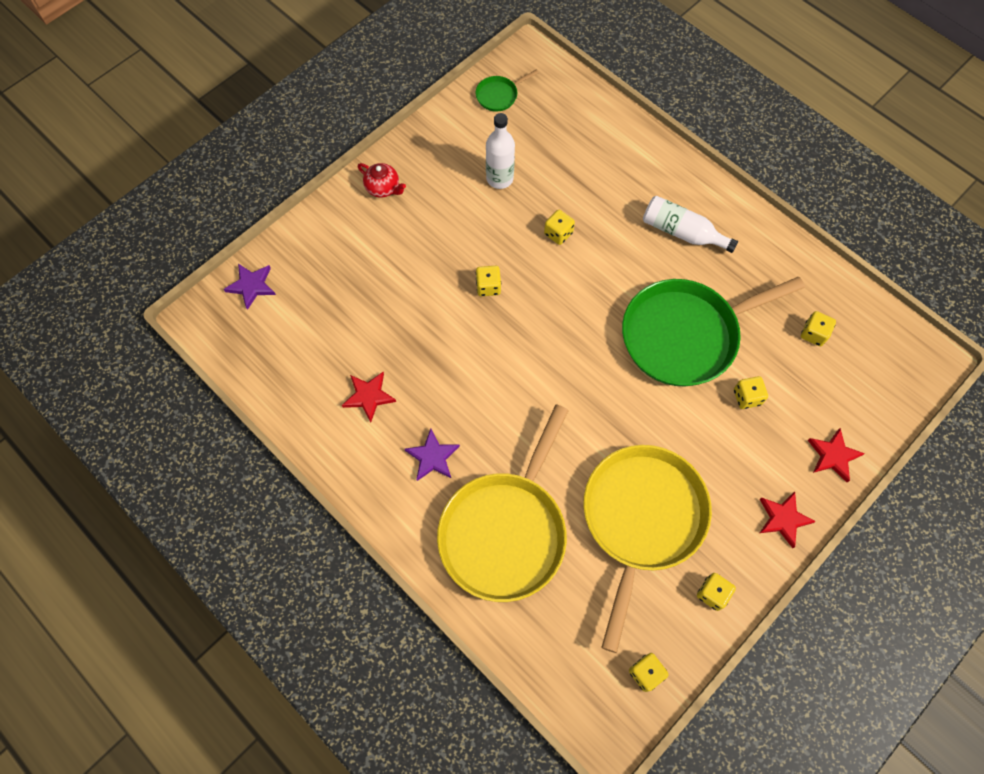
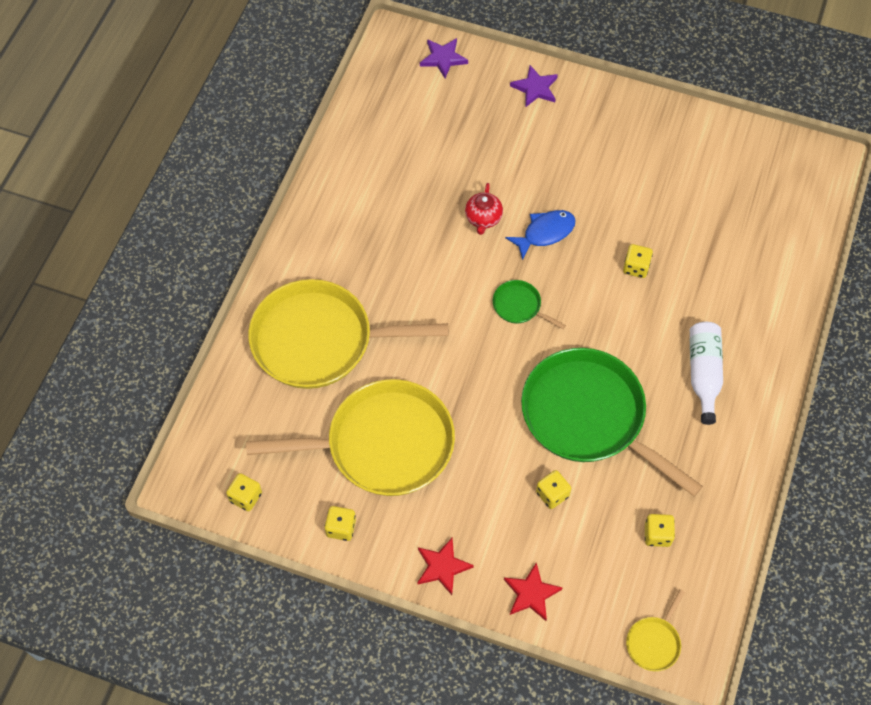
camera: 65 degrees right, 5 degrees down
(369, 396) = (388, 188): red star -> none
(383, 188) = (597, 109): red teapot -> red teapot (483, 218)
(432, 457) = (358, 258): purple star -> purple star (535, 88)
(488, 287) = (545, 233): yellow dice -> blue fish
(499, 95) = (761, 156): green pan -> green pan (519, 306)
(499, 178) = (666, 195): white bottle -> none
(907, 380) = (654, 642): none -> yellow pan

